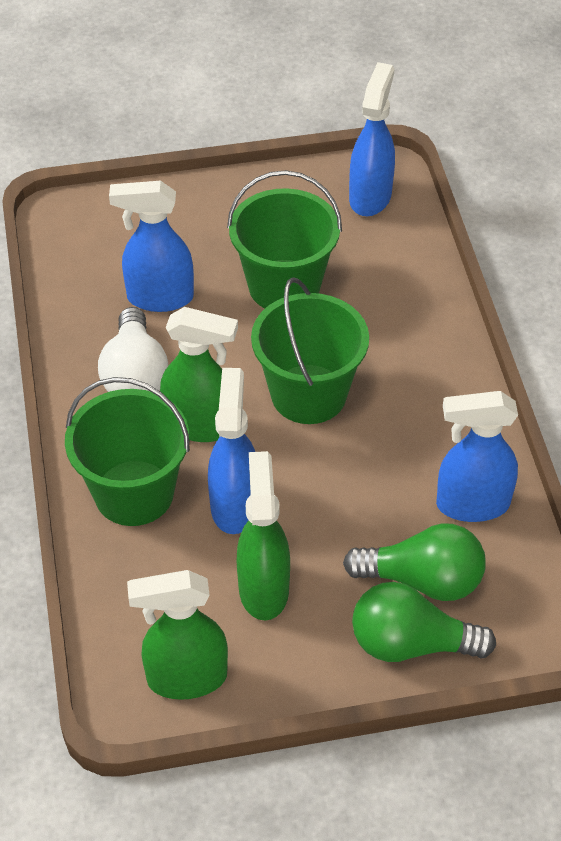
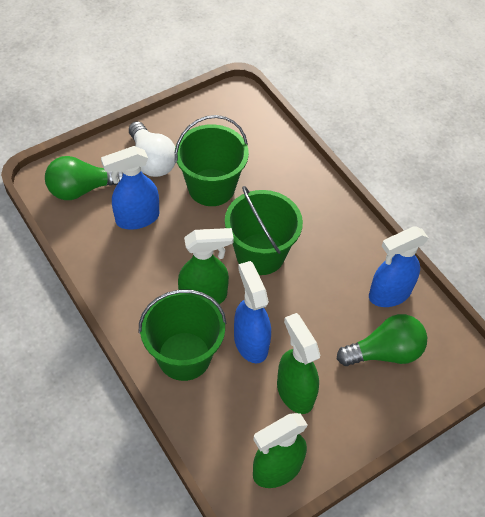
camera: 25 degrees left, 5 degrees up
(135, 374) = (146, 275): white light bulb -> white light bulb (152, 160)
(370, 196) = (235, 113): blue spray bottle -> none
(411, 643) = (397, 396): green light bulb -> green light bulb (82, 189)

